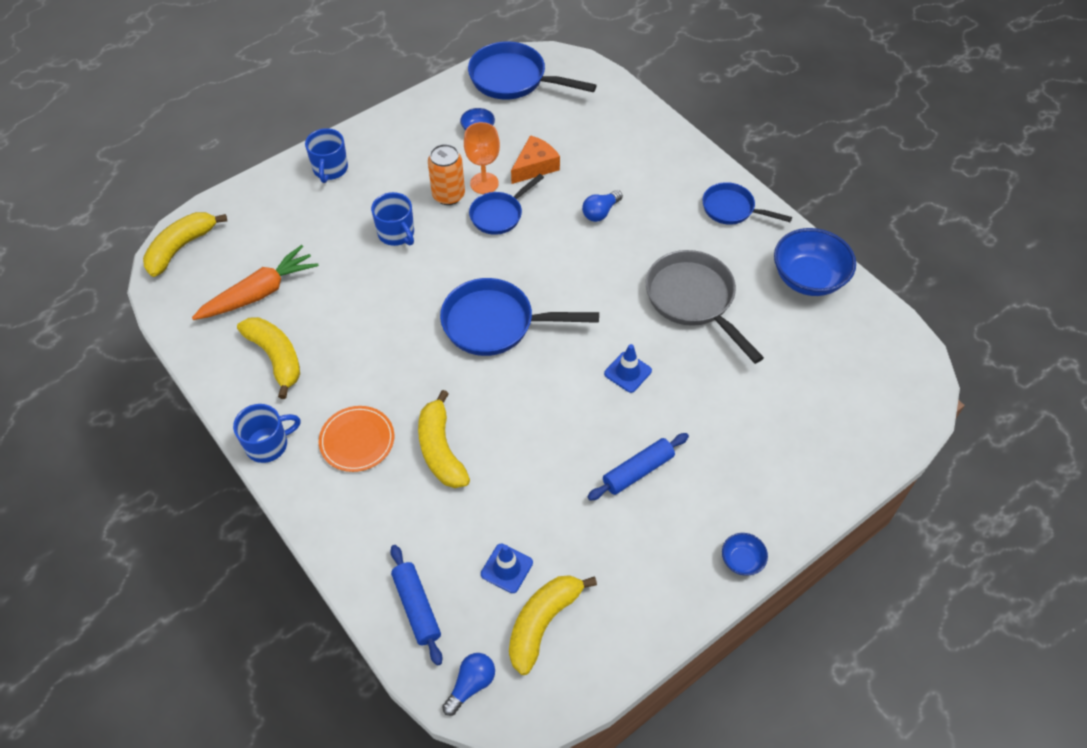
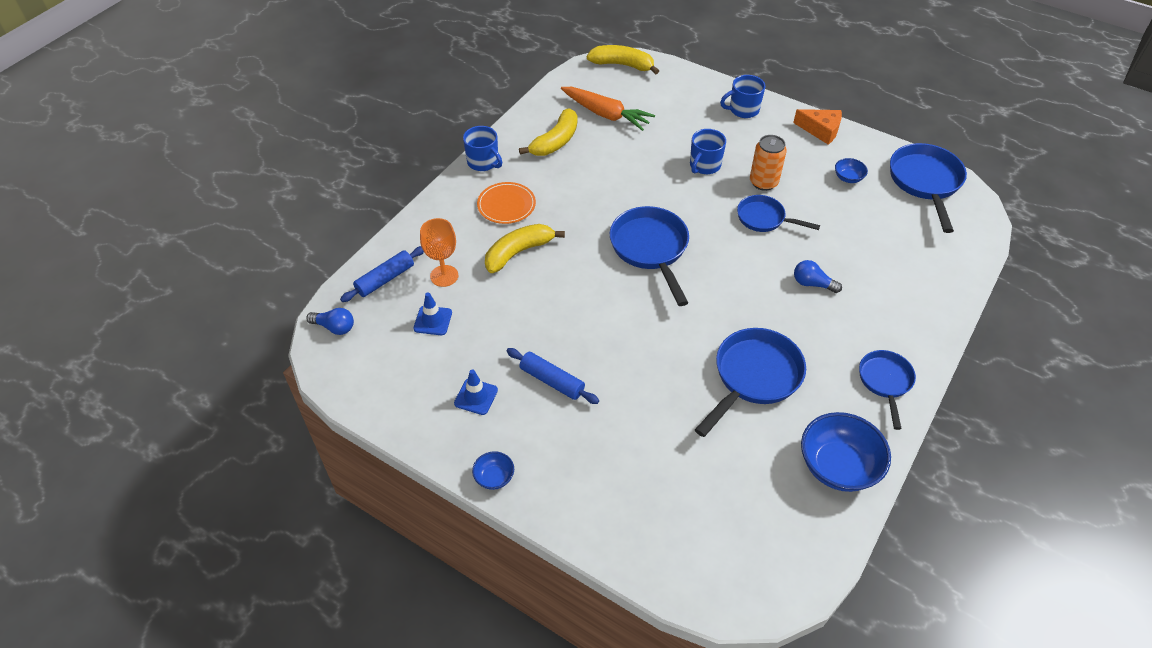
camera: 70 degrees right, 5 degrees down
(484, 183) = (791, 199): orange goblet -> orange goblet (444, 276)
(535, 166) = (833, 225): orange cheese -> orange cheese (821, 130)
(543, 623) = (395, 355): yellow banana -> none
(627, 372) = (648, 348): blue traffic cone -> blue traffic cone (476, 397)
(694, 300) = (753, 377): grey pan -> blue pan

